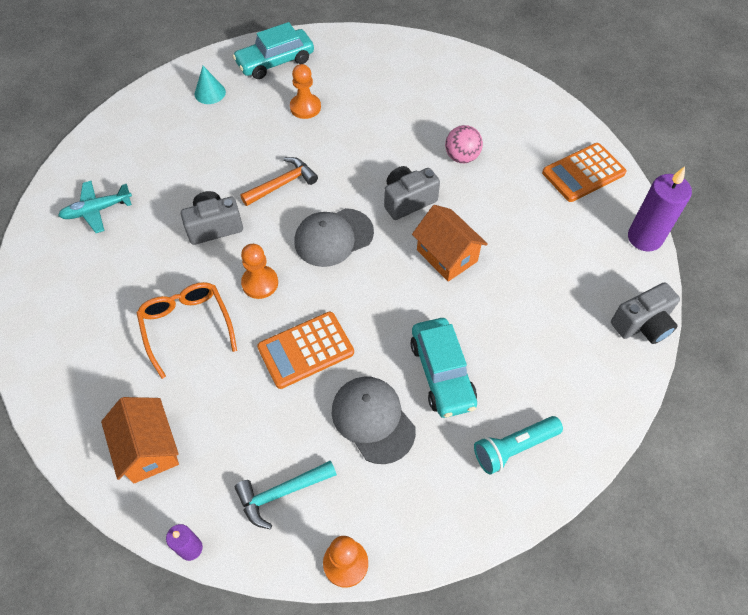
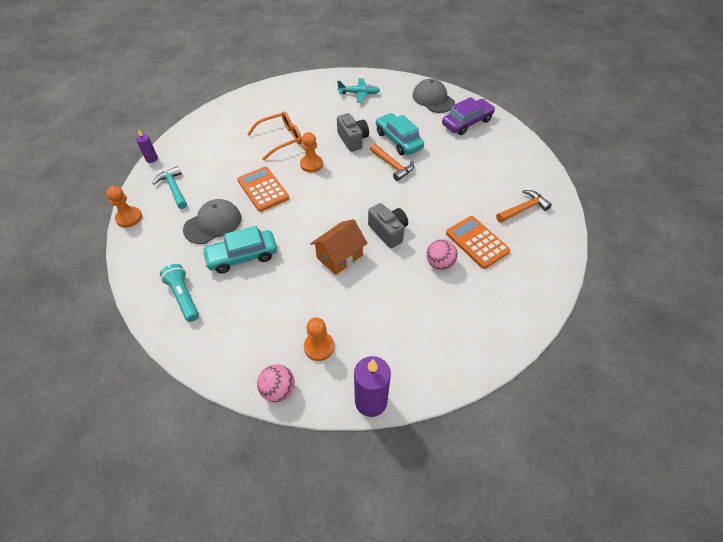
camera: 85 degrees right, 5 degrees down
(97, 210) = (359, 94): turquoise plane -> turquoise plane turned 120 degrees clockwise
(149, 449) = (207, 137): orange house -> none
(210, 93) = (467, 122): turquoise cone -> purple car
(275, 62) = (509, 149): turquoise car -> turquoise car (398, 140)
(305, 107) = (467, 169): orange pawn -> orange pawn (319, 347)
(333, 237) = (350, 194): grey cap -> grey cap (433, 99)
(382, 70) = (523, 209): none -> orange hammer
(583, 173) = (440, 354): orange calculator -> orange calculator (477, 242)
(642, 324) = (278, 390): grey camera -> pink ball

